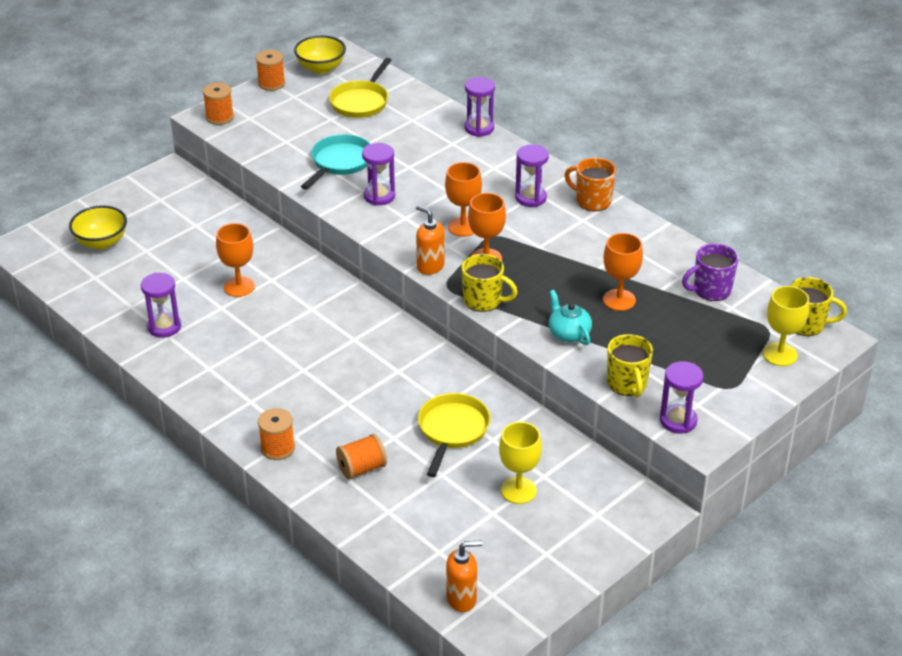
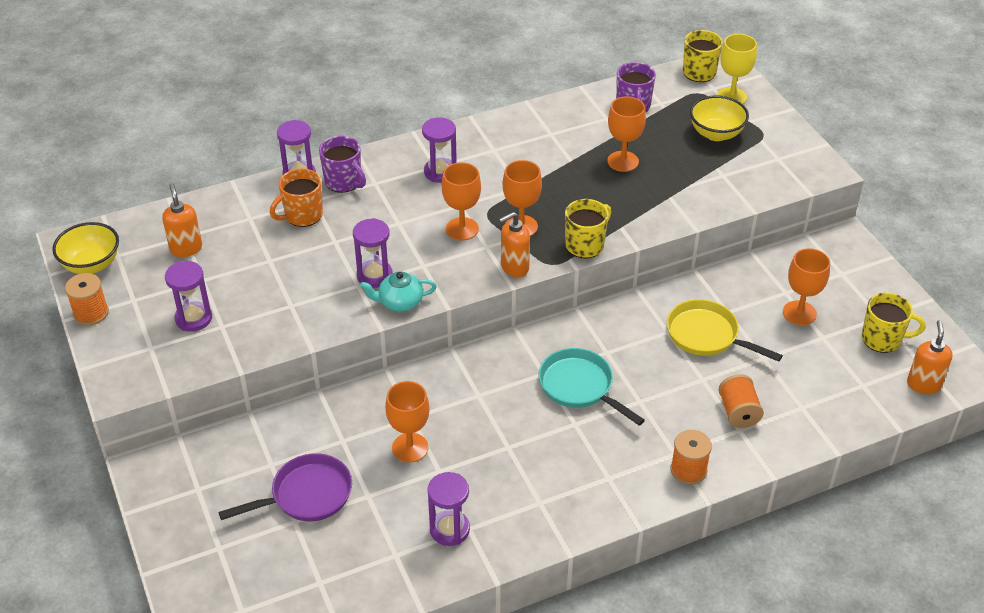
camera: 70 degrees left, 5 degrees up
(101, 242) = (252, 564): yellow bowl -> yellow bowl (716, 134)
(172, 249) = (306, 495): none -> purple pan
(220, 117) = (129, 374): orange spool -> none
(340, 163) = (293, 291): turquoise pan -> turquoise pan (579, 387)
(361, 102) = (186, 248): yellow pan -> orange soap dispenser
(484, 152) = (344, 182): none -> purple mug
(518, 490) = (799, 313): yellow goblet -> orange goblet
(568, 333) = (656, 204): turquoise teapot -> turquoise teapot (399, 302)
(592, 201) = (468, 135): orange mug -> orange mug (302, 215)
(627, 384) = (739, 189): yellow mug -> yellow mug (882, 339)
(678, 421) = (795, 175): purple hourglass -> purple hourglass (193, 318)

